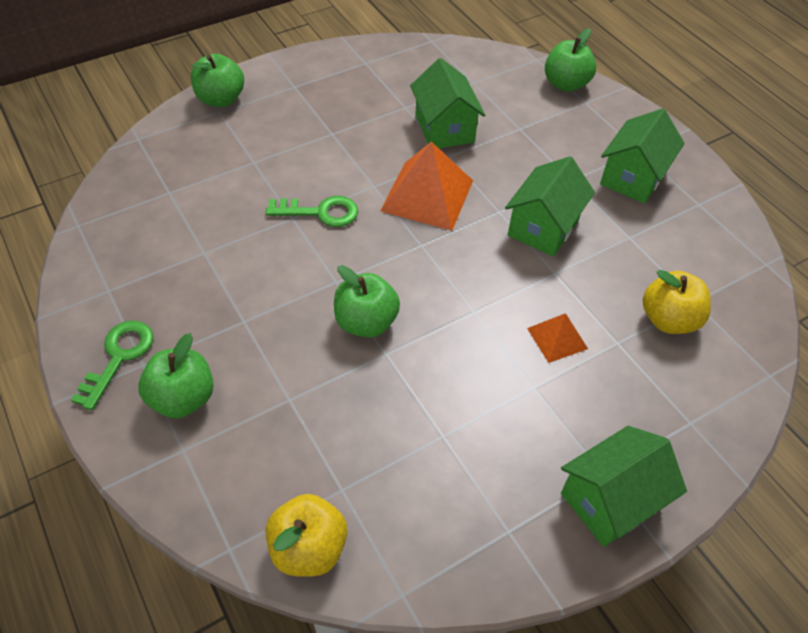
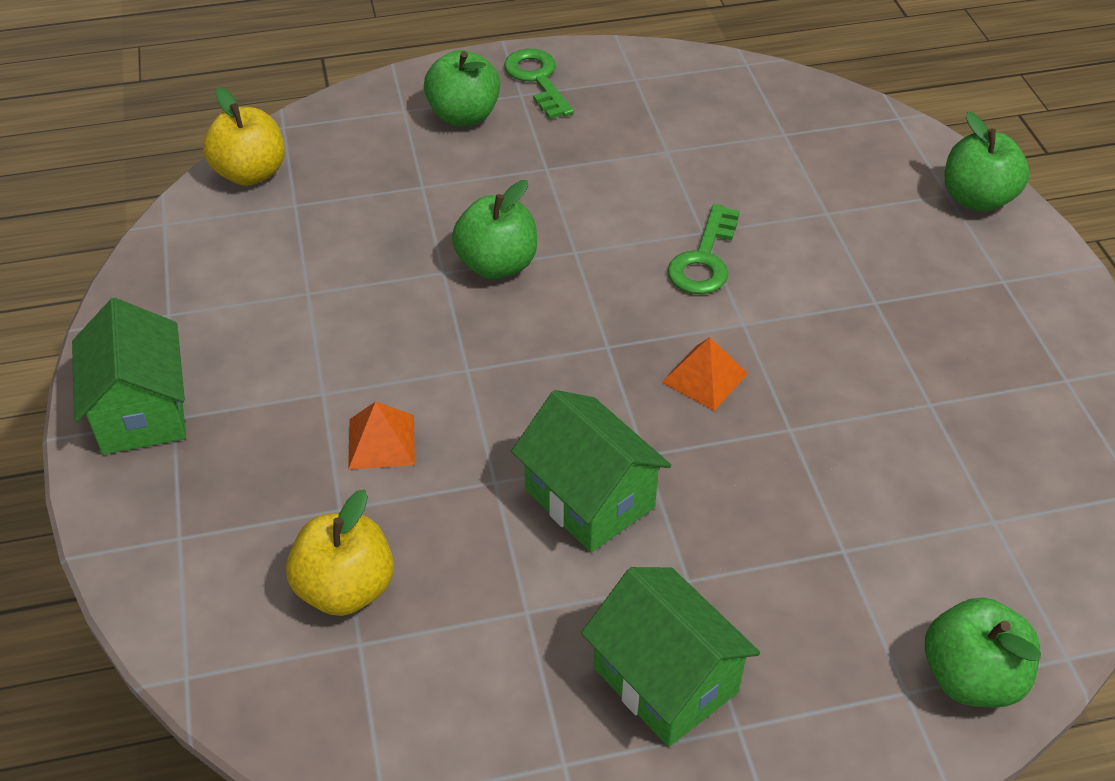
camera: 110 degrees right, 5 degrees down
(119, 357) = (537, 80): green key -> green key turned 150 degrees counterclockwise
(427, 195) = (705, 377): orange pyramid -> orange pyramid, size x0.53
(444, 128) = (861, 441): green house -> none

